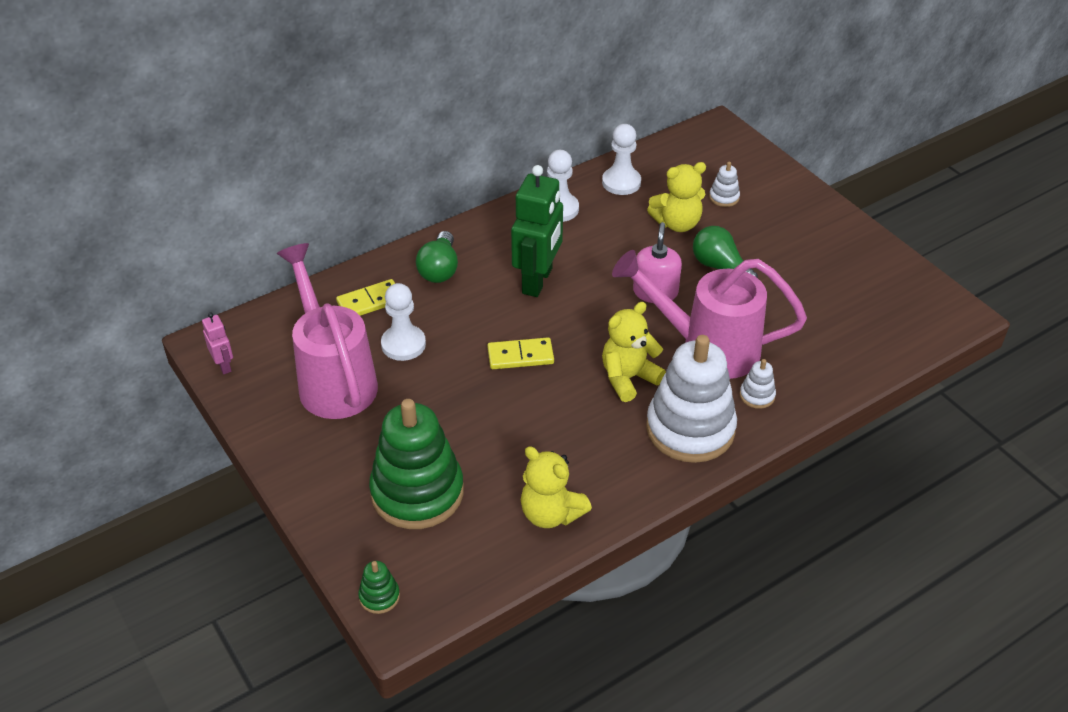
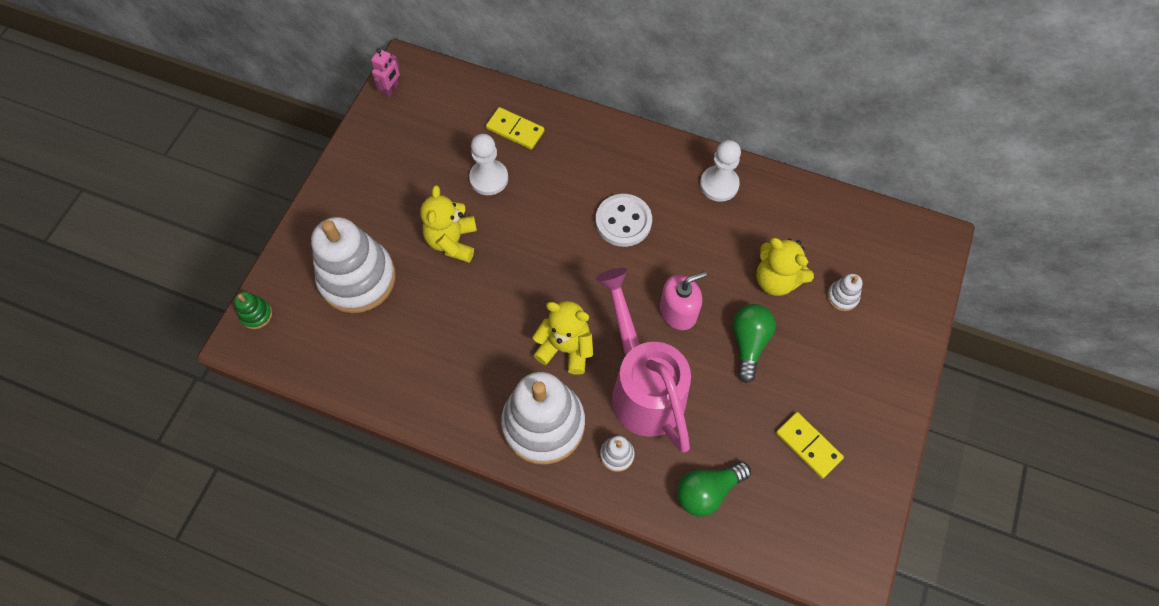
camera: 55 degrees right, 20 degrees up
(333, 378) = (425, 159): pink watering can -> none
(417, 492) = (357, 279): green stacking toy -> white stacking toy
(439, 269) = (583, 150): green light bulb -> green light bulb (707, 491)
(520, 356) = (534, 260): yellow domino -> yellow domino (808, 445)
(538, 281) = (623, 221): green robot -> white button
(551, 513) = (394, 376): yellow teddy bear -> yellow teddy bear (452, 241)
(621, 182) = (791, 209): white pawn -> none

